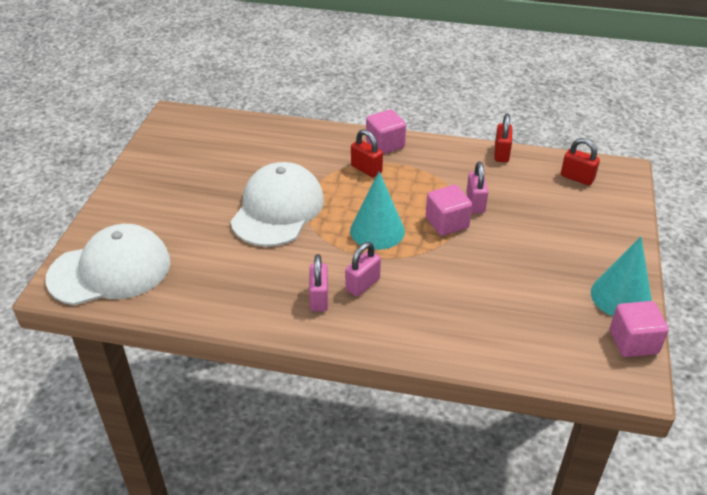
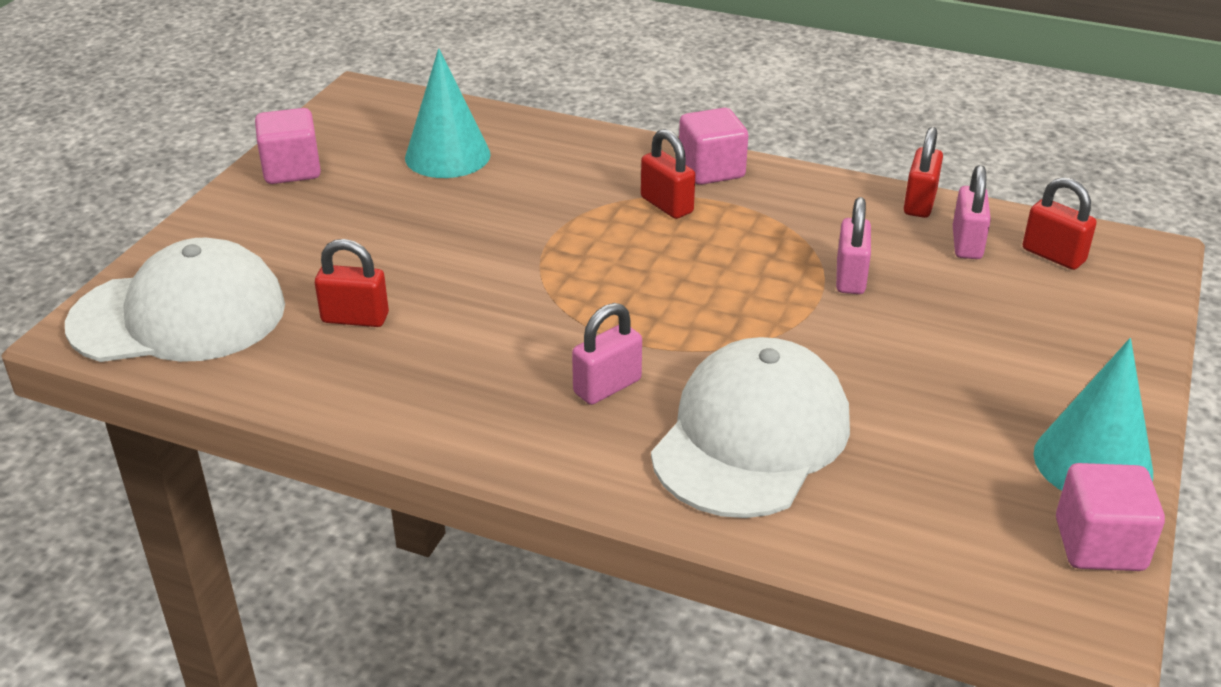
camera: 10 degrees right, 5 degrees down
(212, 260) = (355, 318): none -> red padlock
(277, 209) = (492, 252): white cap -> white cap (751, 437)
(319, 298) = (522, 400): pink padlock -> pink padlock (966, 244)
(377, 230) = (658, 303): turquoise cone -> turquoise cone (447, 156)
(447, 223) = (789, 304): pink cube -> pink cube (291, 170)

